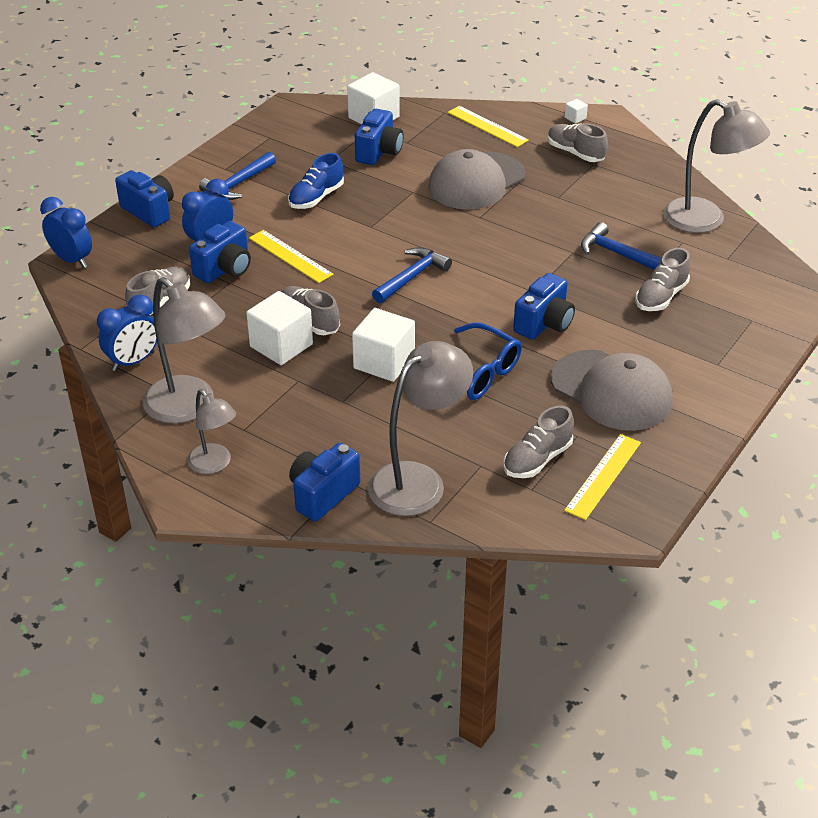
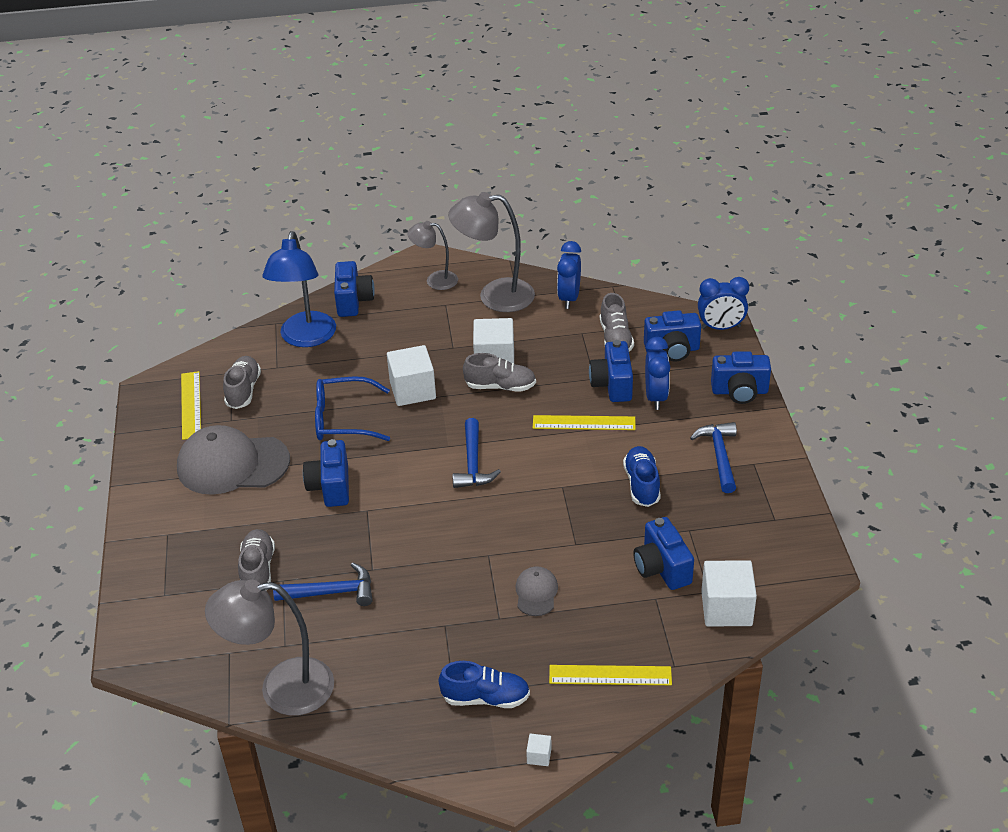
camera: 140 degrees right, 0 degrees up
(137, 266) = (672, 350): none -> blue camera
(418, 480) = (306, 338): grey lamp -> blue lamp
(476, 181) = (536, 593): grey cap -> grey cap, size x0.47
(575, 153) = (485, 698): grey shoe -> blue shoe

